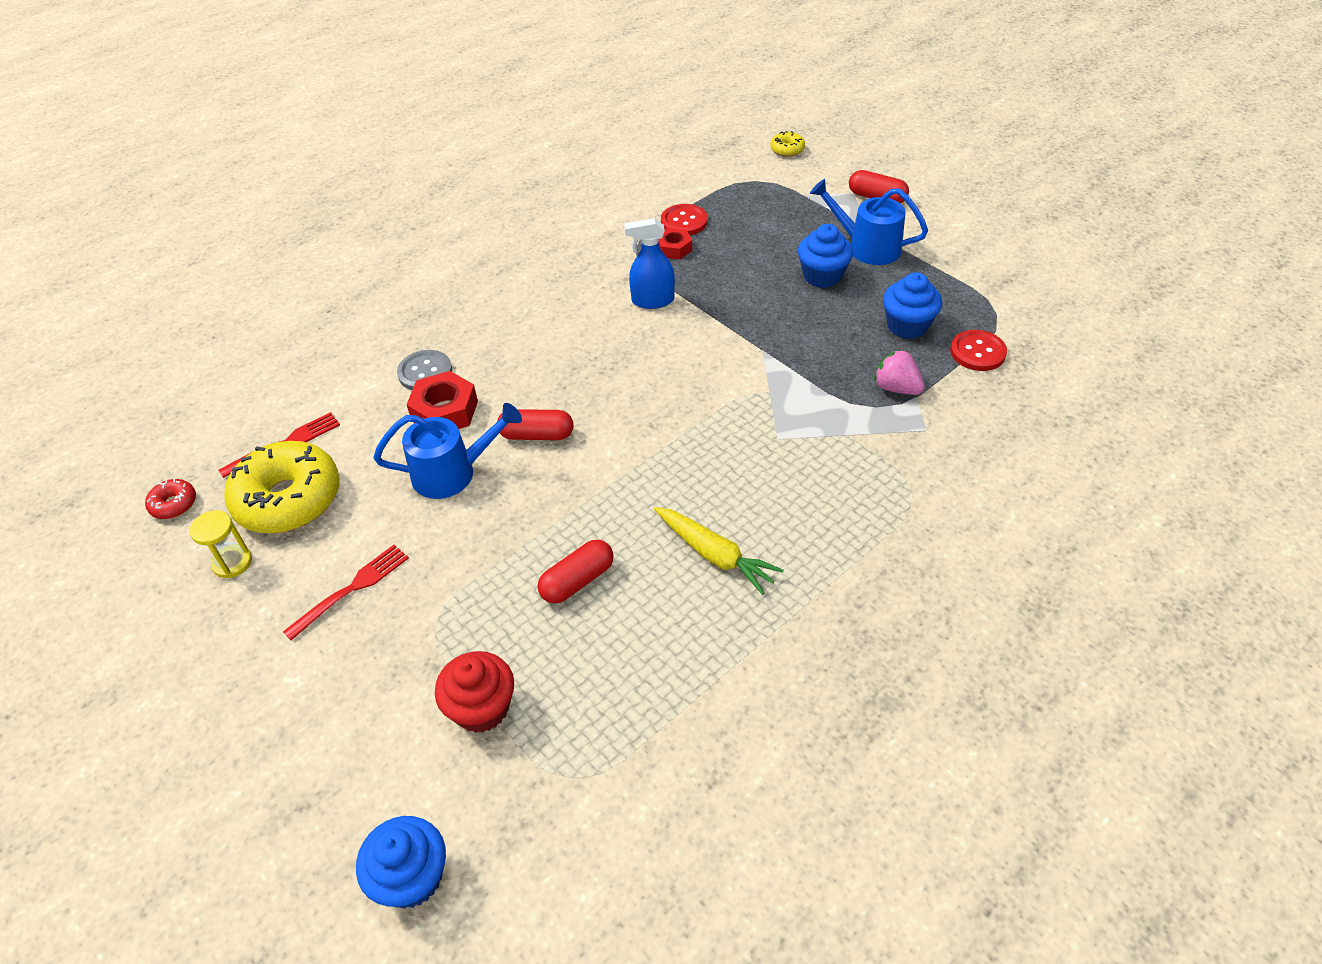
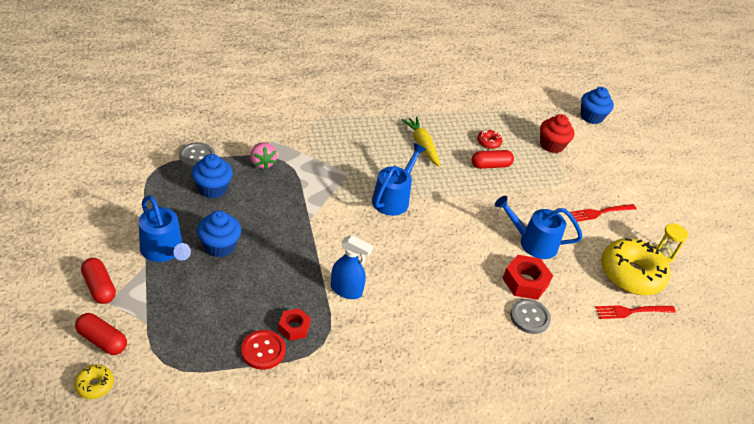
camera: 160 degrees left, 5 degrees down
(174, 504) = (701, 305): red donut -> red donut (488, 142)
(537, 435) = (476, 239): red capsule -> red capsule (102, 340)
(686, 434) = (393, 198): none -> blue watering can
(977, 352) = (197, 157): red button -> grey button

